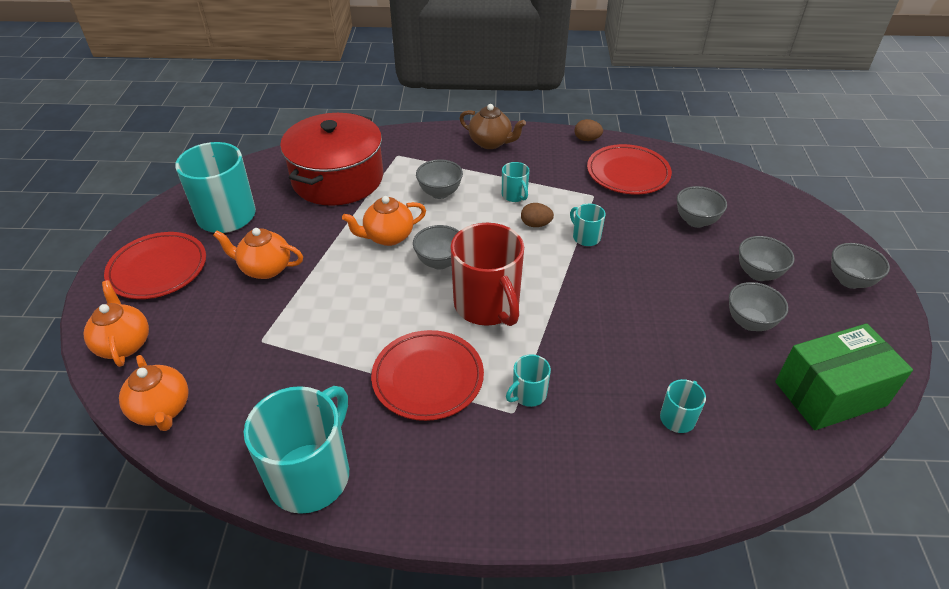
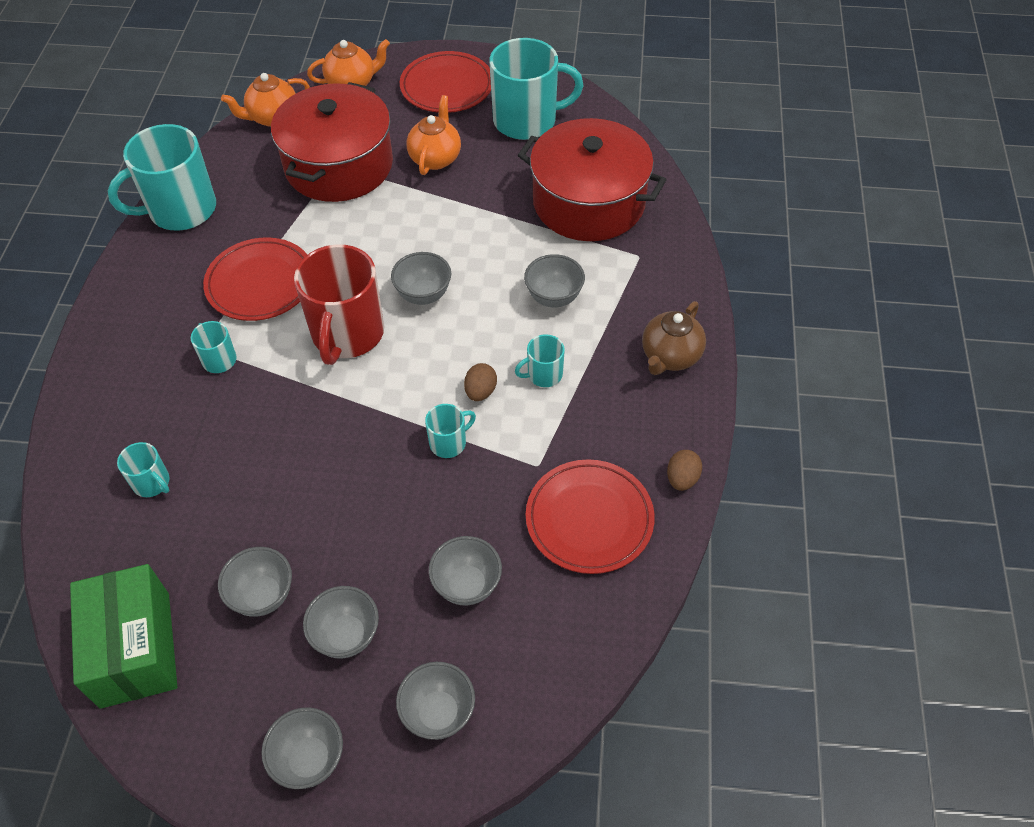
camera: 95 degrees right, 10 degrees up
(260, 338) = (339, 165): none -> red pot
(311, 475) = (181, 210): turquoise mug -> turquoise mug turned 120 degrees clockwise
(388, 237) = (473, 250): orange teapot -> none
(487, 305) = (347, 334): red mug -> red mug turned 60 degrees counterclockwise
(786, 227) = (438, 713): none -> grey bowl

